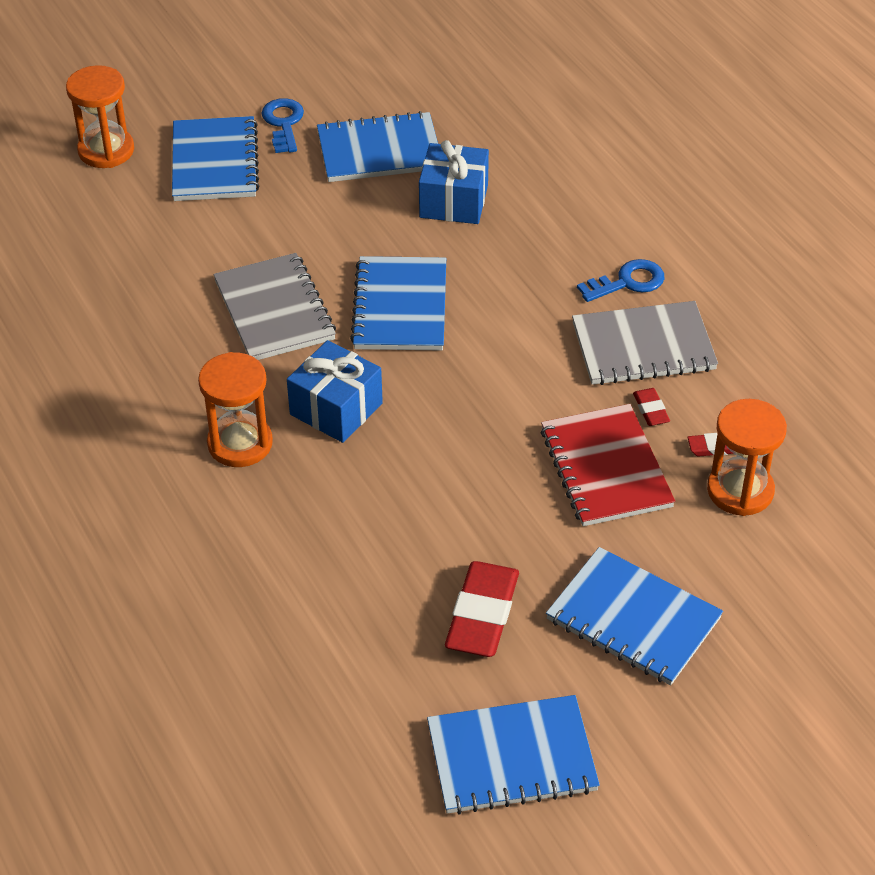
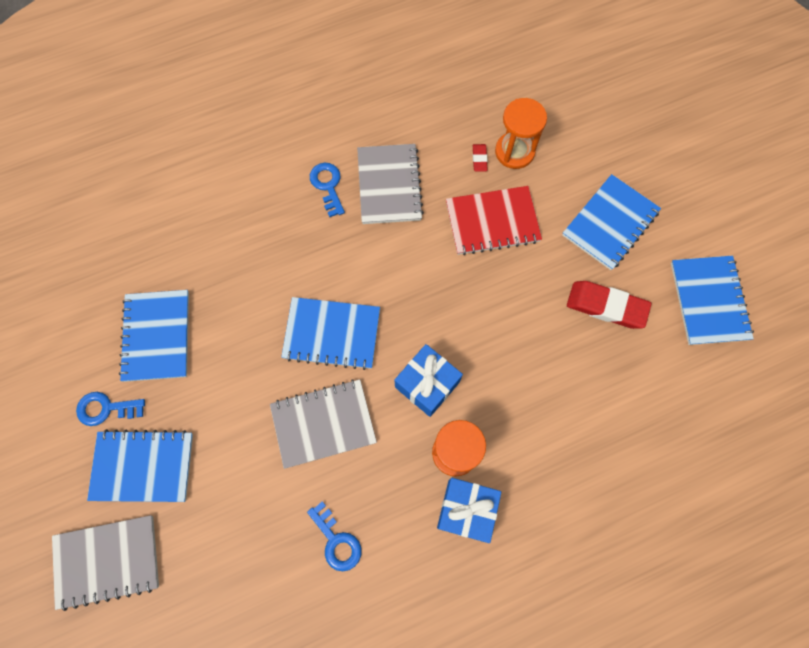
camera: 85 degrees left, 25 degrees up
(106, 150) = (107, 561): orange hourglass -> grey notebook
(123, 336) = (336, 541): none -> blue key
(454, 201) = (225, 287): blue gift -> blue gift (466, 510)
(651, 410) = (445, 189): red eraser -> none

